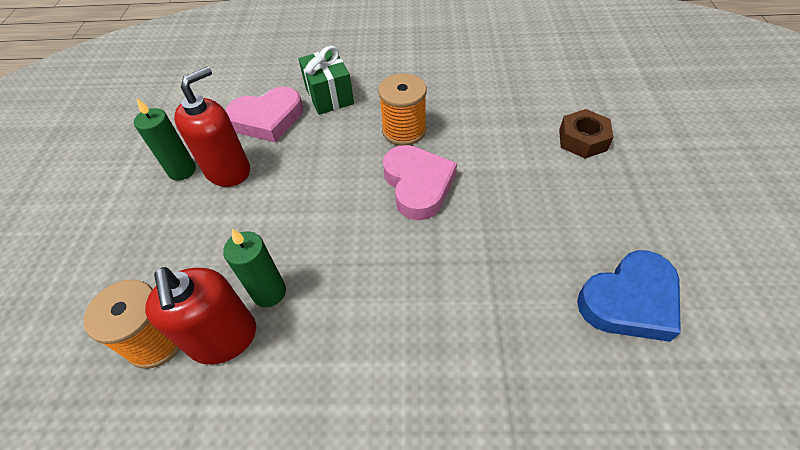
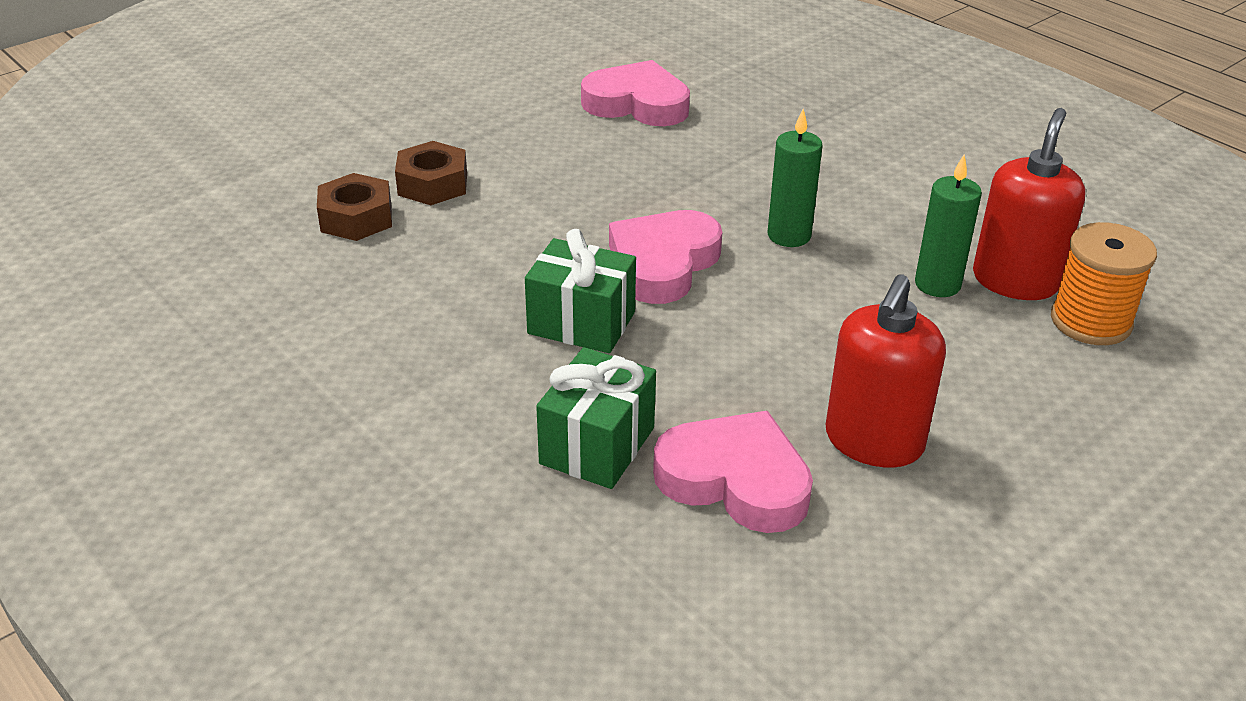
camera: 135 degrees left, 15 degrees down
(182, 170) = (944, 492): green candle -> green candle (789, 235)
(228, 170) = (873, 441): red soap dispenser -> red soap dispenser turned 60 degrees counterclockwise
(404, 130) = (581, 323): orange spool -> green gift
(567, 101) = (356, 218): none -> brown nut
(629, 301) = (637, 104): blue heart -> pink heart

